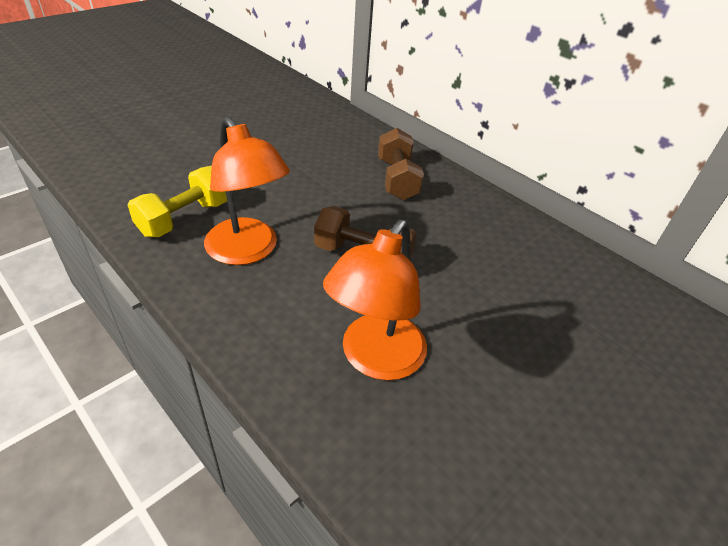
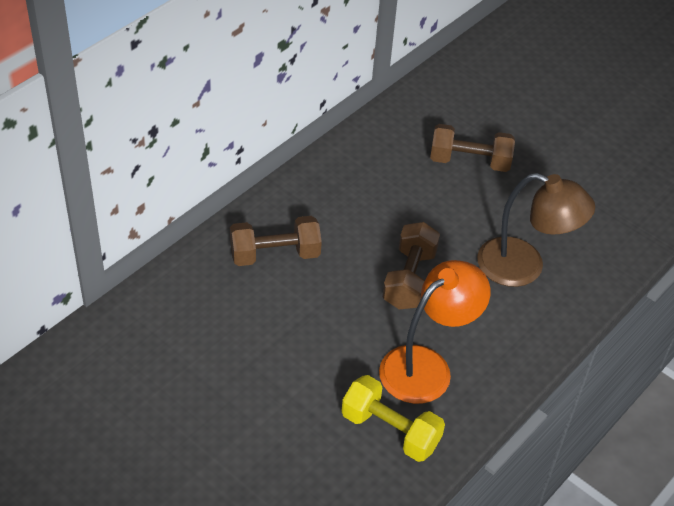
camera: 95 degrees left, 5 degrees up
(375, 359) = (524, 267): orange lamp -> brown lamp
(559, 337) = (469, 162): none -> brown dumbbell

